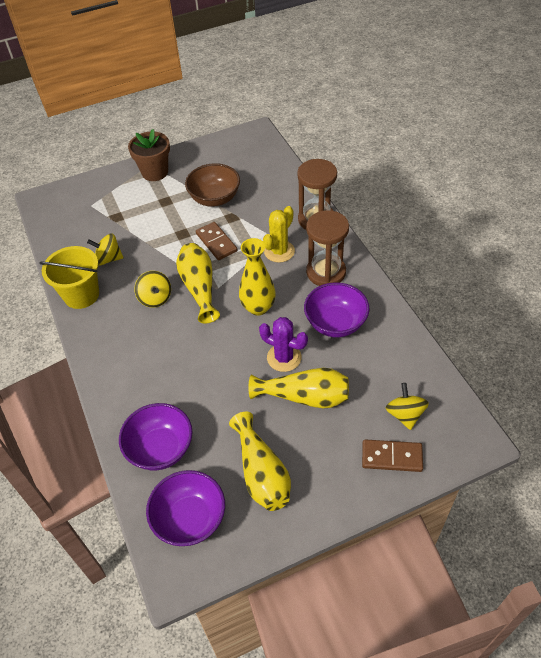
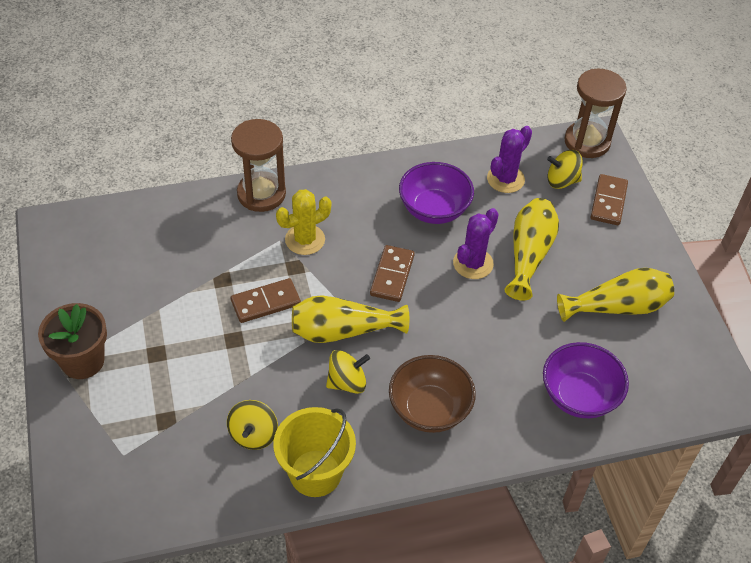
camera: 85 degrees left, 0 degrees up
(190, 519) = (666, 376): purple bowl -> none
(215, 198) = (176, 293): brown bowl -> brown bowl (429, 409)
(258, 307) = (392, 275): yellow vase -> brown domino
(279, 251) = (305, 240): yellow cactus -> yellow cactus turned 75 degrees counterclockwise
(326, 272) = (354, 202): brown hourglass -> brown hourglass (587, 142)
(390, 369) = (505, 179): none -> purple cactus

